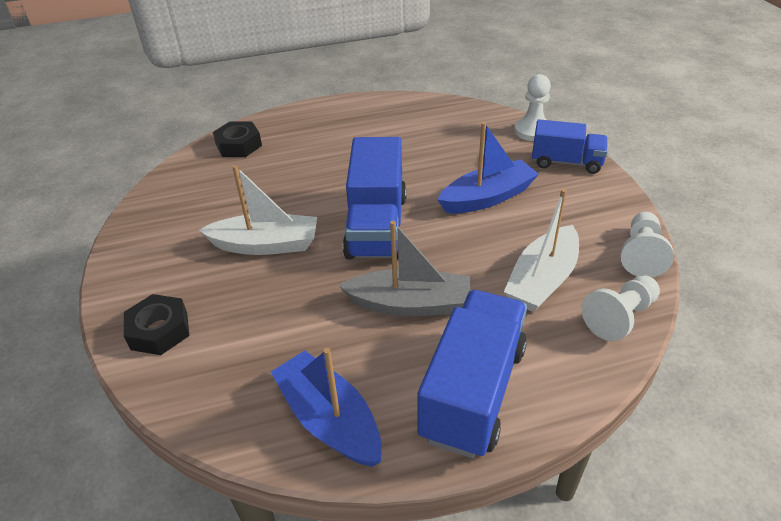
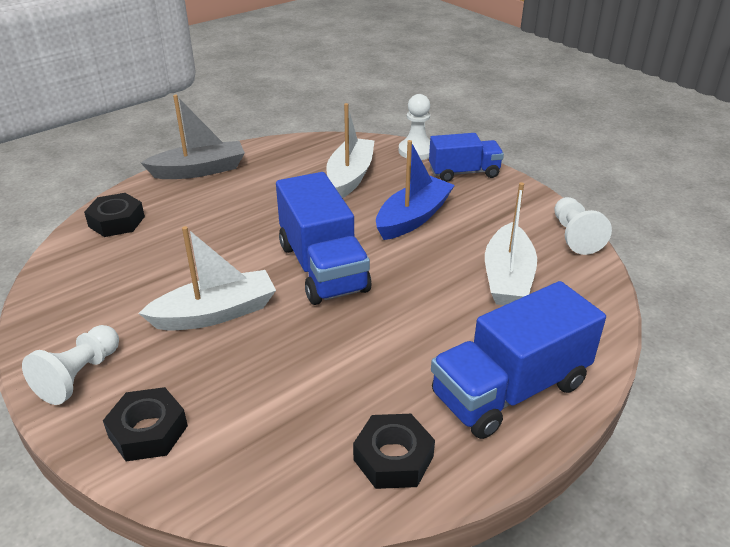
camera: 25 degrees left, 5 degrees down
(329, 420) = (393, 458): blue boat -> black nut
(409, 304) = (402, 330): grey boat -> grey boat (199, 170)
(454, 144) = (350, 176): none -> white boat
(473, 391) = (509, 390): blue truck -> blue truck turned 120 degrees counterclockwise
(620, 317) = (590, 291): white pawn -> white pawn (79, 375)

